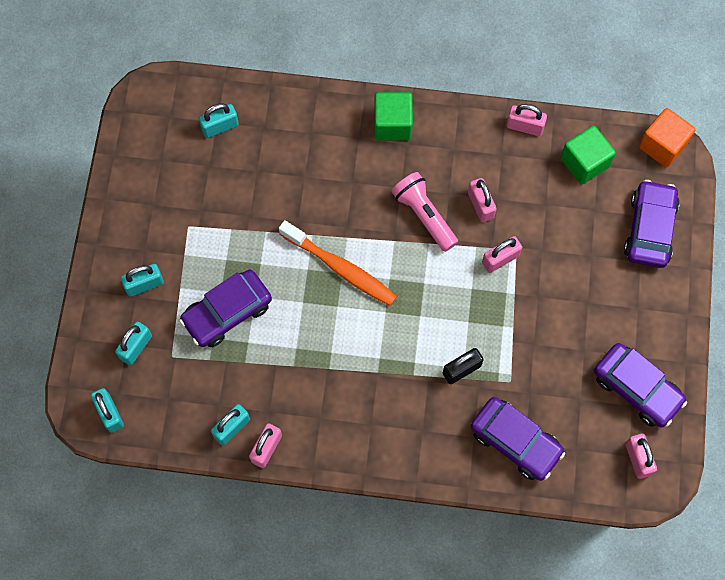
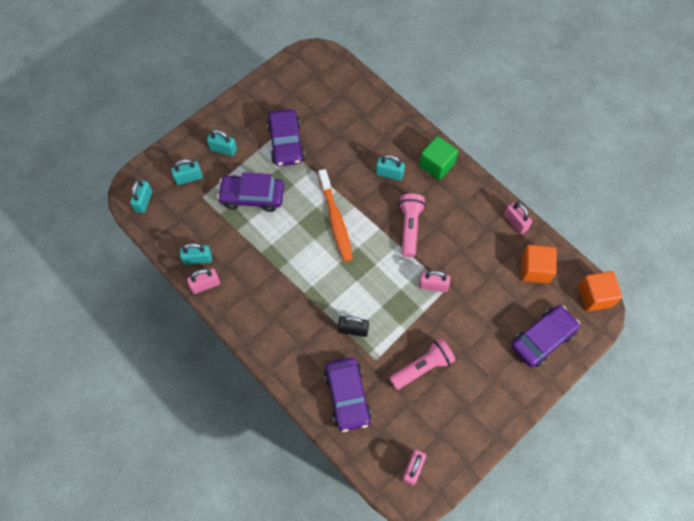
camera: 40 degrees right, 5 degrees down
(220, 126) = (338, 98): turquoise padlock -> turquoise padlock (389, 173)
(480, 205) = (448, 246): pink padlock -> none
(561, 351) = (422, 367): none -> pink flashlight
(584, 162) = (535, 269): green cube -> orange cube
(637, 388) = (450, 426): purple car -> purple car (286, 143)

